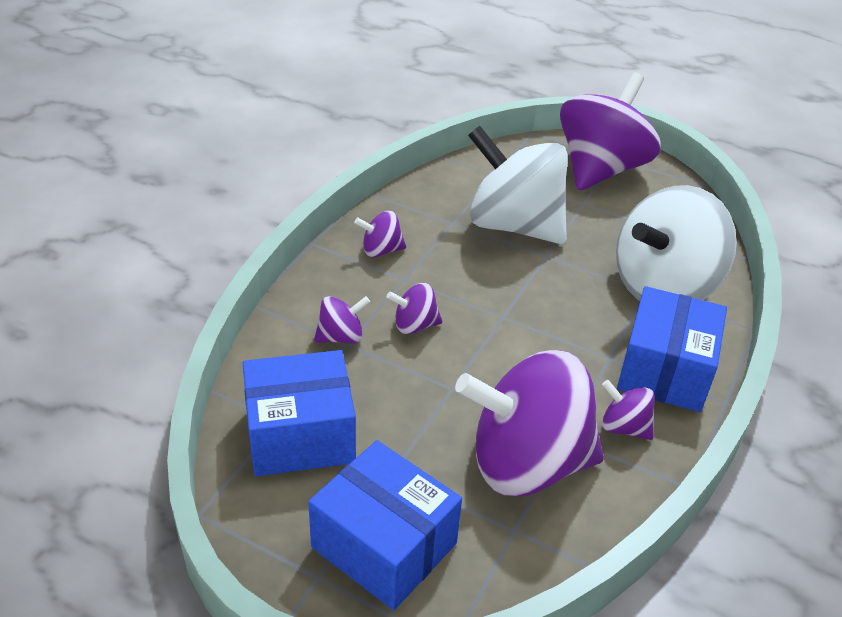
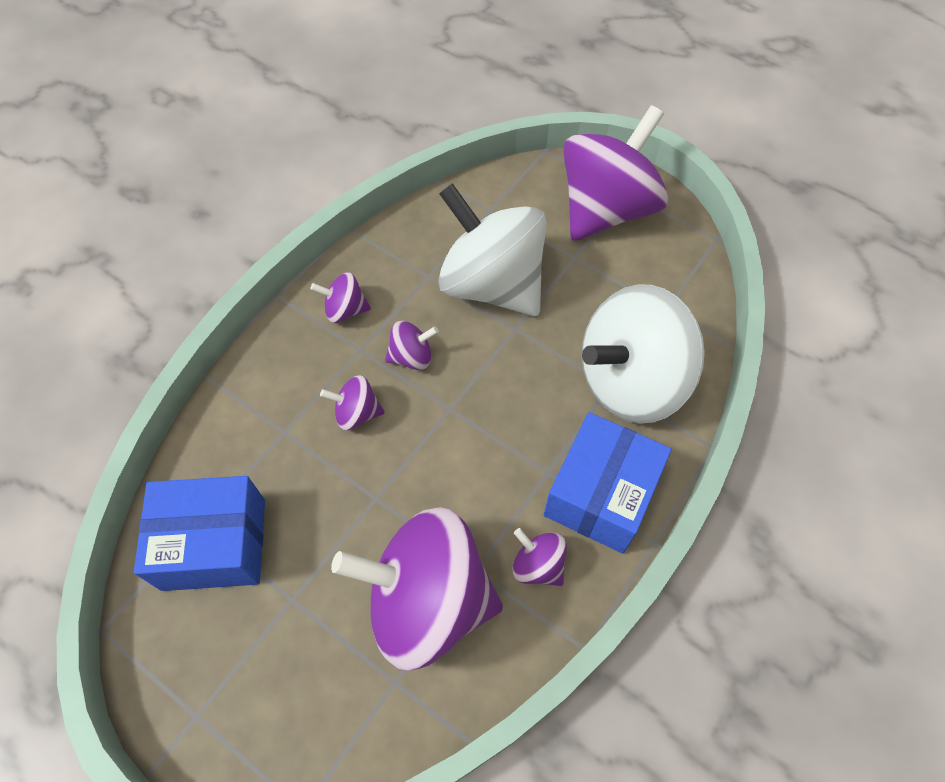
camera: 10 degrees right, 20 degrees up
(341, 337) = (280, 423): purple spinning top -> purple spinning top (412, 357)
(384, 545) = (265, 686): blue box -> none

